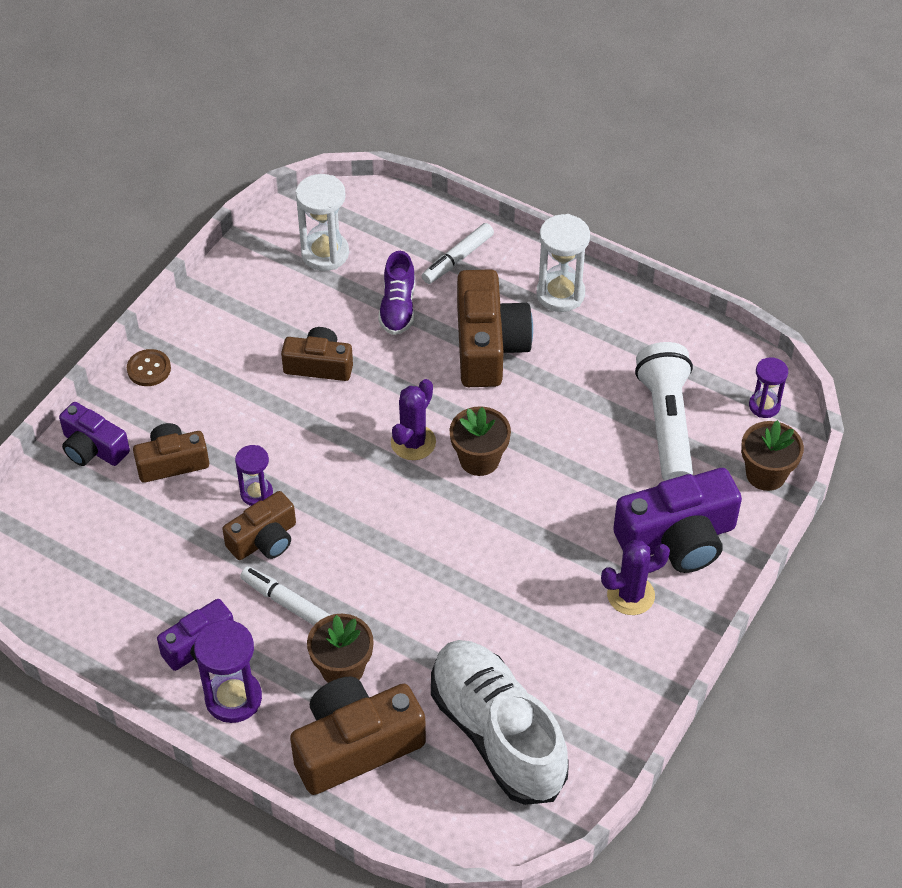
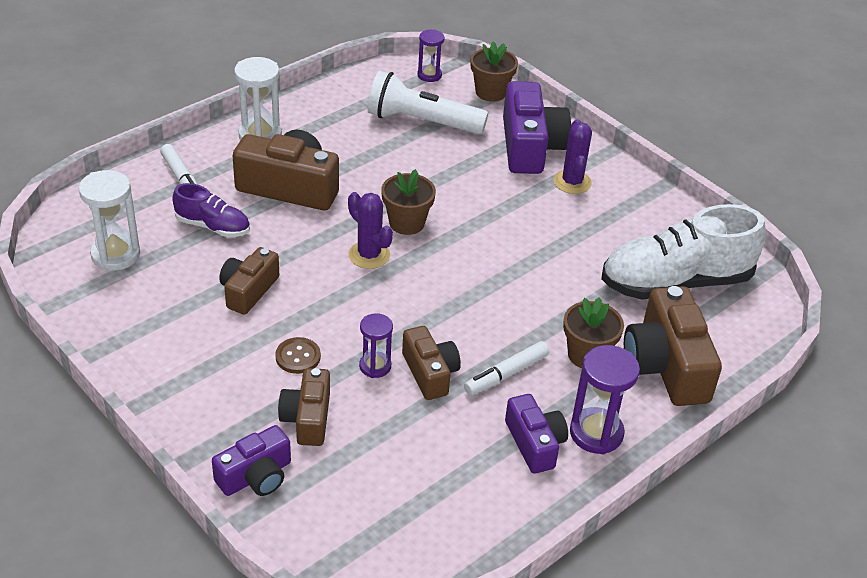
camera: 75 degrees left, 10 degrees down
(149, 369) = (178, 410): brown button -> brown button (298, 357)

